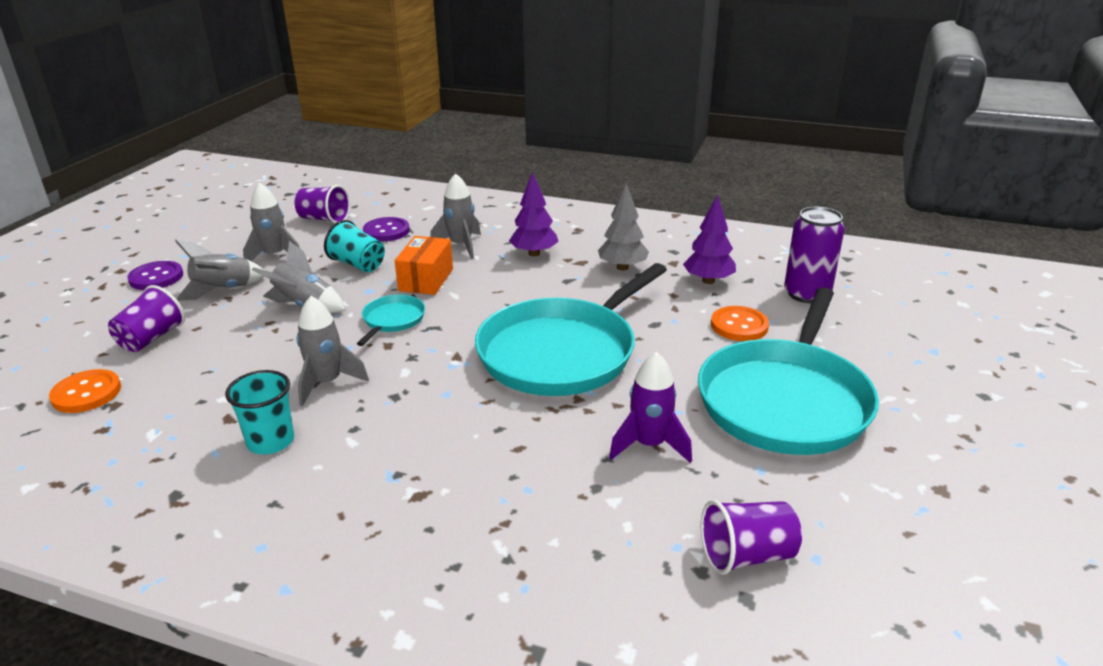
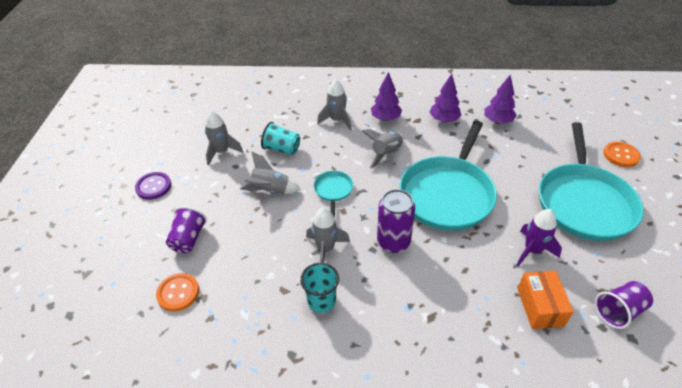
camera: 15 degrees left, 15 degrees up
(223, 290) = (208, 188): grey rocket -> grey rocket (386, 154)
(324, 219) = (233, 113): purple cup -> none
(386, 231) = (281, 116): purple button -> none
(426, 279) = (333, 153): orange box -> orange box (540, 307)
(622, 267) = (444, 120): grey tree -> purple tree
(739, 325) = (532, 153): orange button -> orange button (621, 155)
(806, 294) = (555, 121): purple can -> purple can (393, 242)

